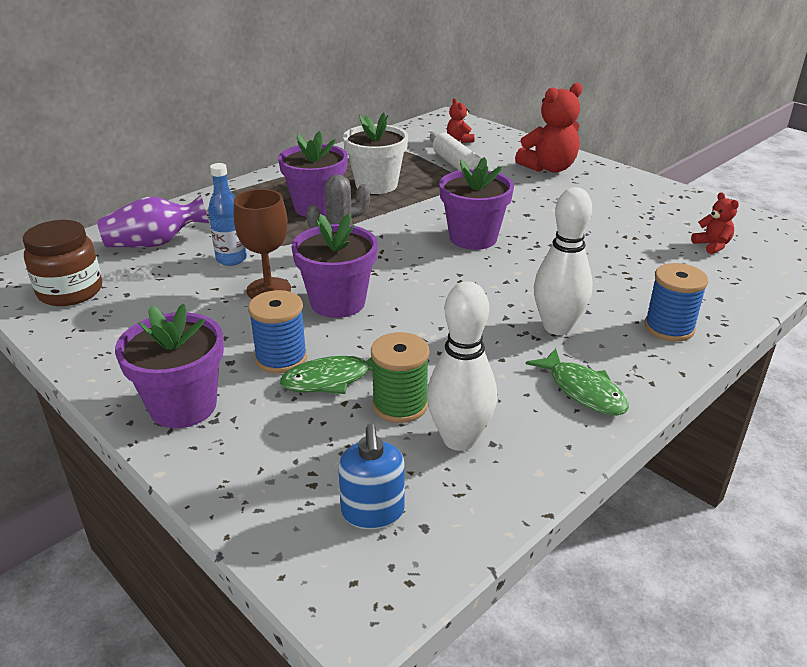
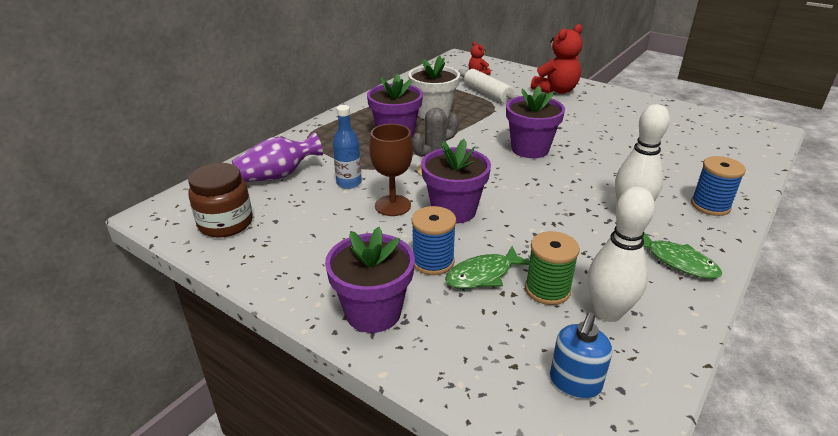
camera: 10 degrees left, 0 degrees up
(373, 512) = (575, 383): blue soap dispenser -> blue soap dispenser turned 45 degrees clockwise
(712, 246) = (704, 140): red teddy bear -> none

